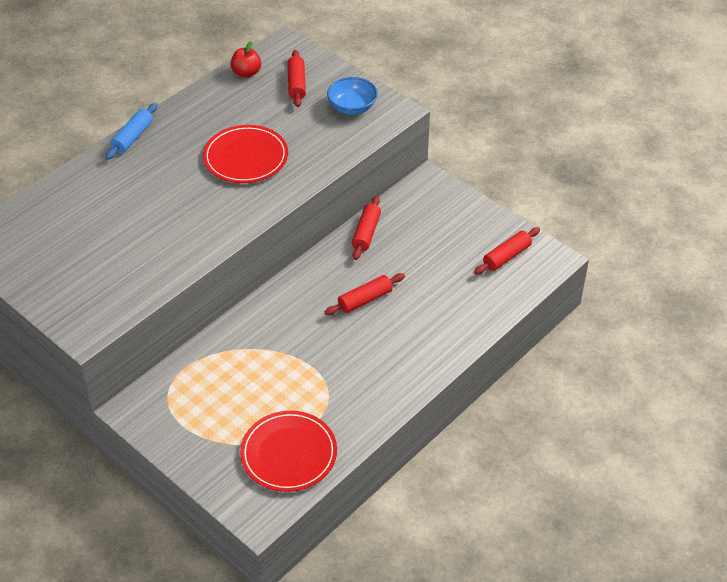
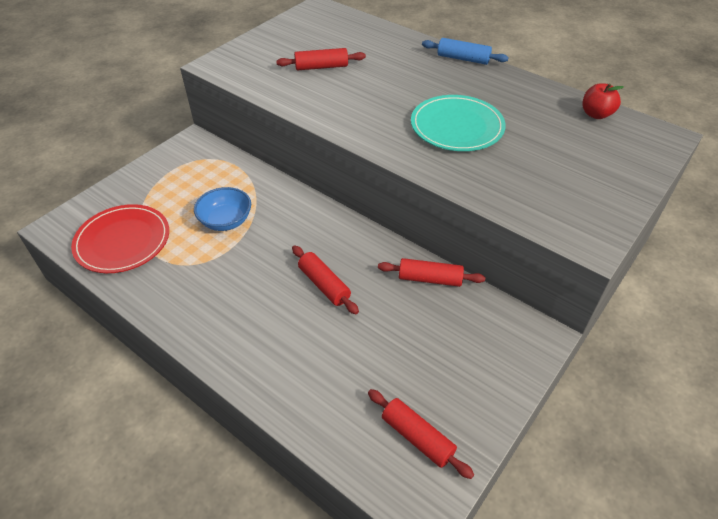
camera: 85 degrees right, 0 degrees up
(246, 157) = (457, 126): red plate -> turquoise plate
(296, 84) = (597, 152): red rolling pin -> red rolling pin (321, 67)
(352, 107) = (578, 200): blue bowl -> blue bowl (226, 221)

